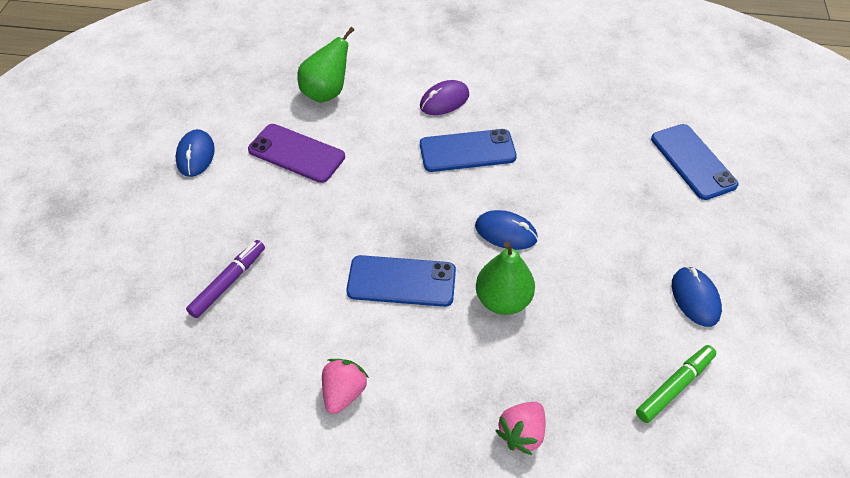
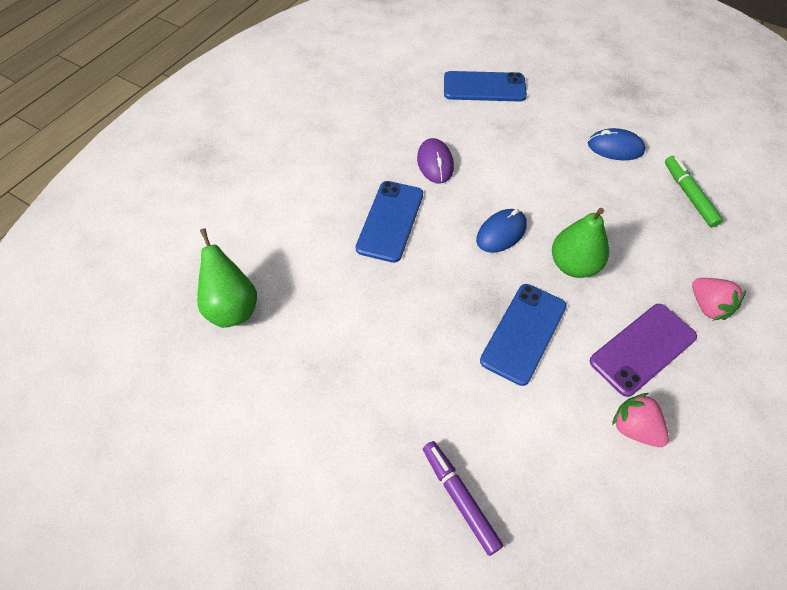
camera: 65 degrees left, 5 degrees up
(195, 155) = (244, 480): blue mouse -> none
(296, 153) = (307, 368): purple phone -> purple phone (643, 349)
(444, 101) = (313, 212): purple mouse -> purple mouse (435, 163)

